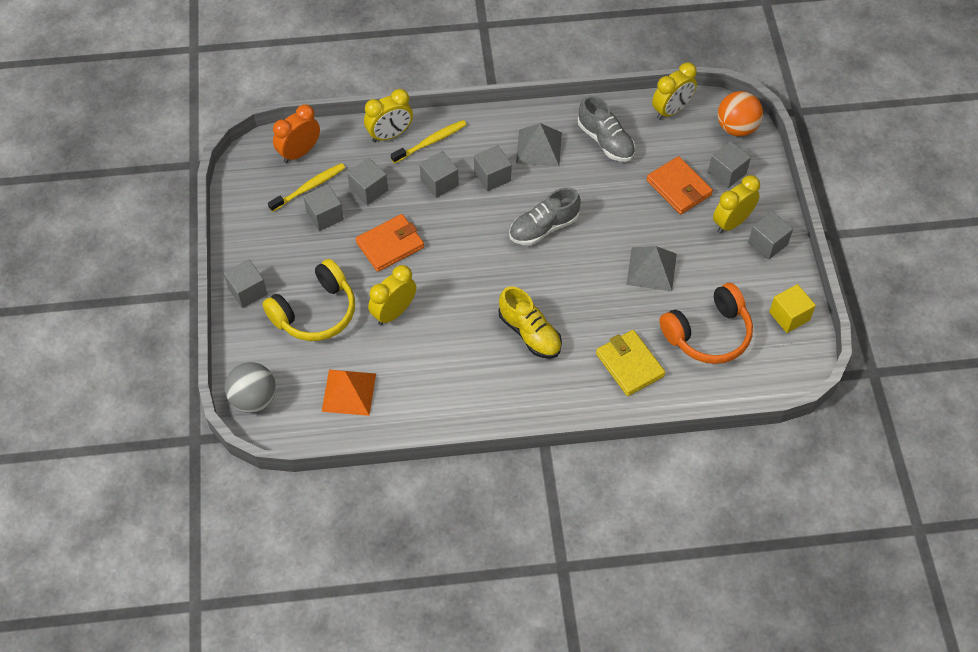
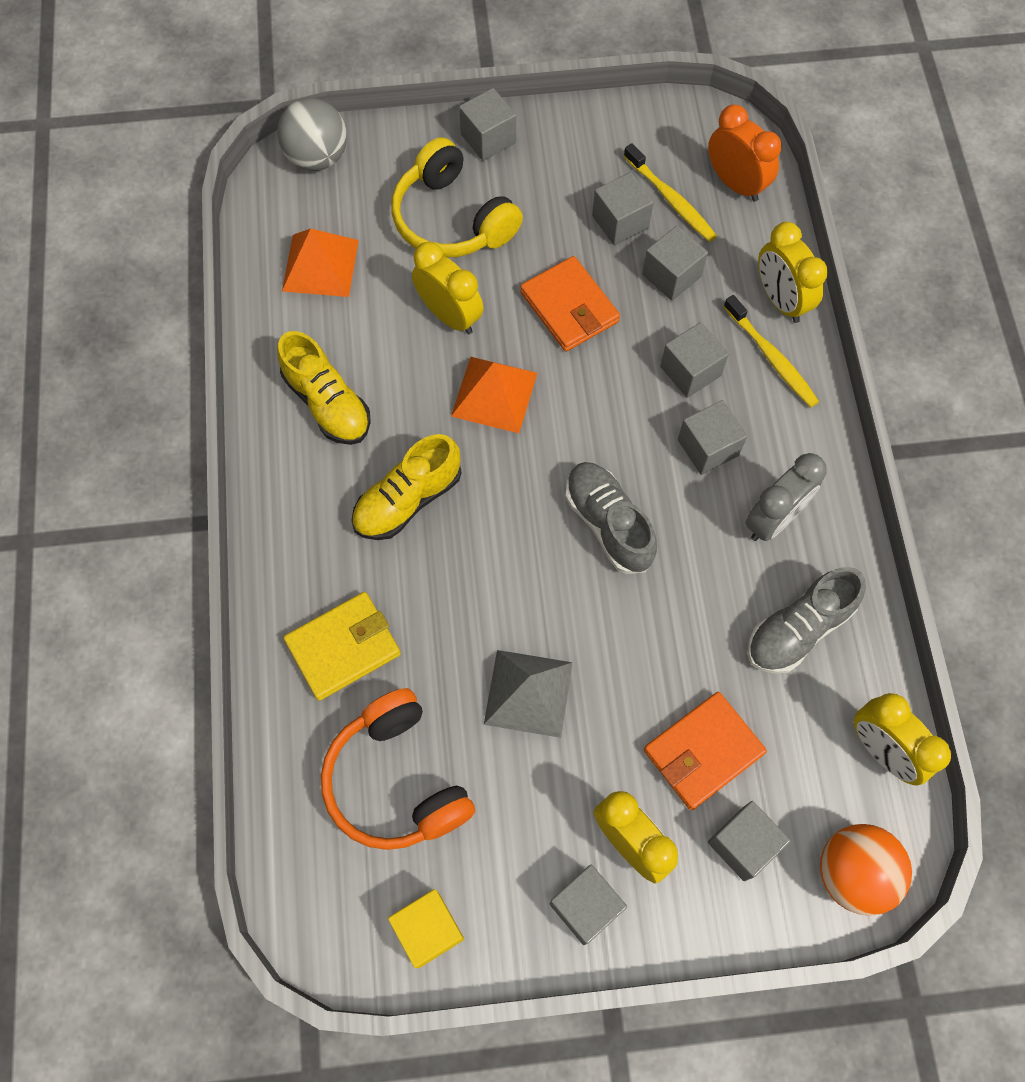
camera: 90 degrees right, 10 degrees up
(454, 286) = (494, 394): none -> orange pyramid
(459, 382) = (328, 403): none -> yellow shoe
(539, 148) = (774, 519): grey pyramid -> grey clock

